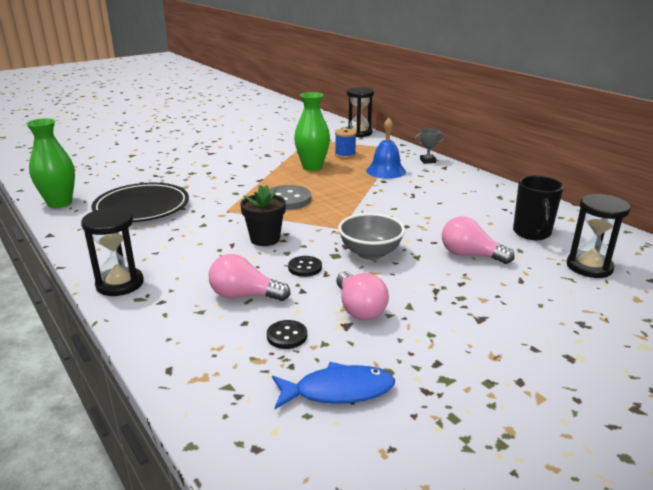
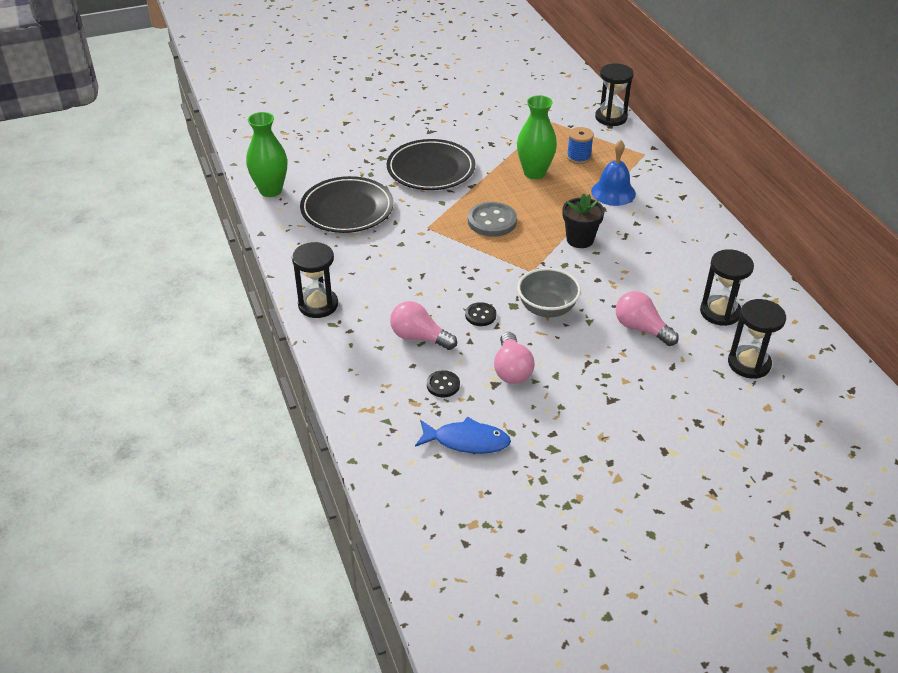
camera: 15 degrees right, 15 degrees up
(218, 174) = (431, 169): none -> black plate
(265, 239) = (454, 273): black flower pot -> black flower pot (580, 239)
(427, 161) = (669, 182): grey trophy -> none
(532, 233) = (720, 312): black mug -> black hourglass

